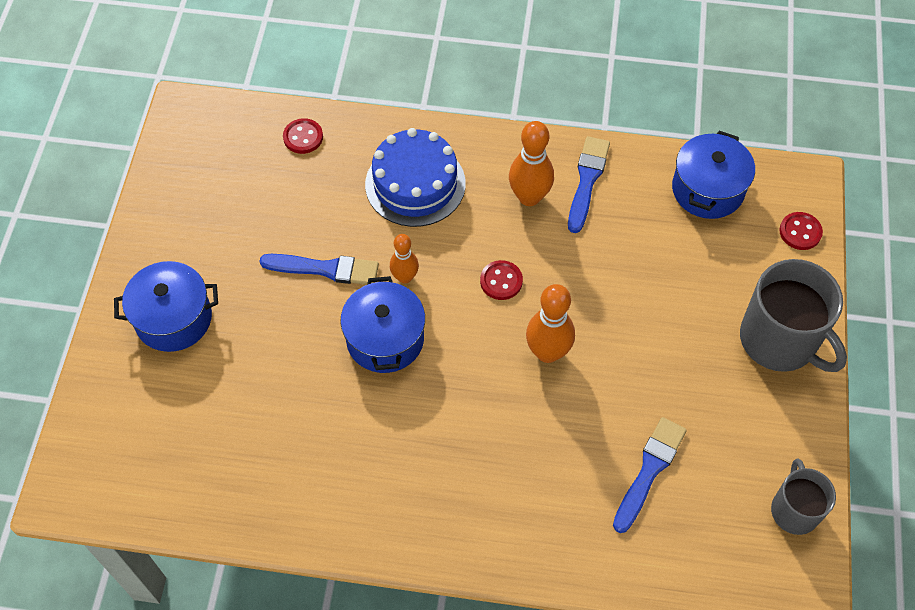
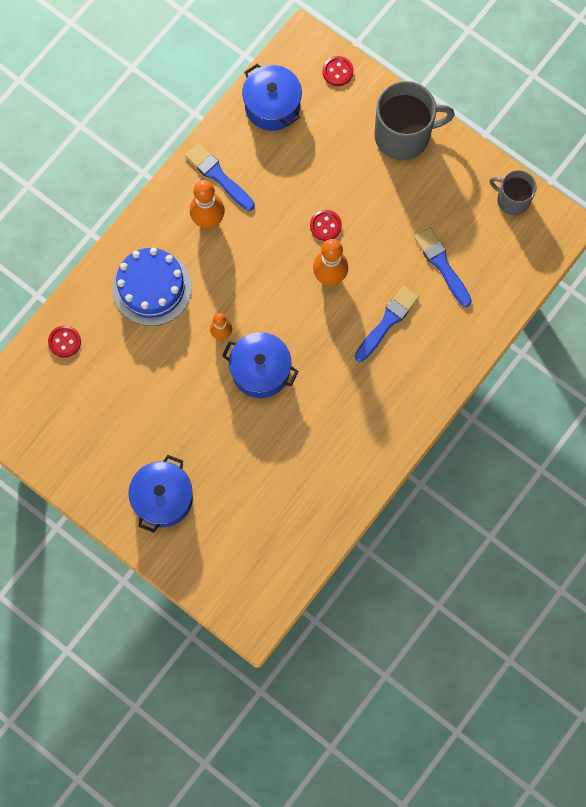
camera: 60 degrees left, 15 degrees up
(325, 269) = (184, 381): blue brush -> blue brush (387, 322)
(501, 281) = (261, 275): red button -> red button (325, 226)

